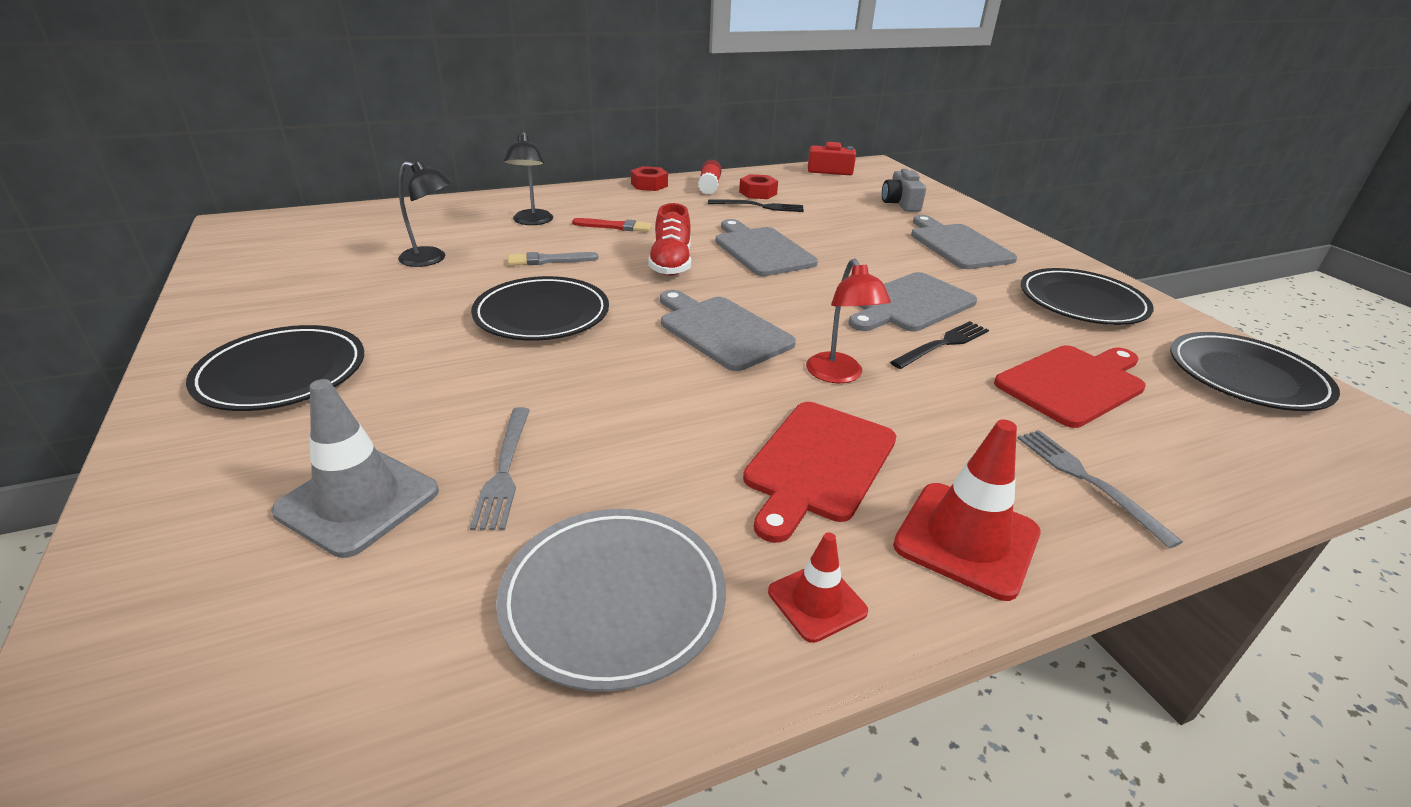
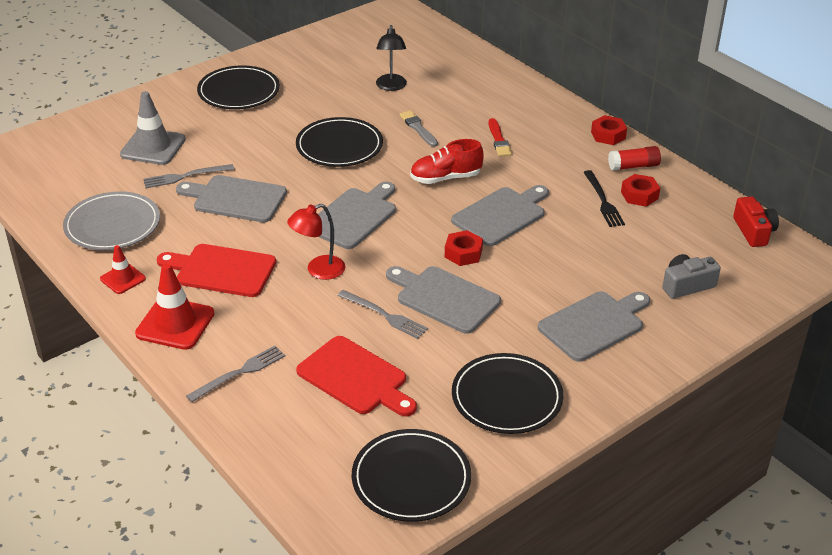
camera: 75 degrees right, 5 degrees up
(532, 221) = (481, 104): black lamp -> none
(616, 421) = (236, 199): none -> grey cutting board
(826, 280) = (463, 253): none -> red nut
(942, 344) = (384, 315): black fork -> grey fork

